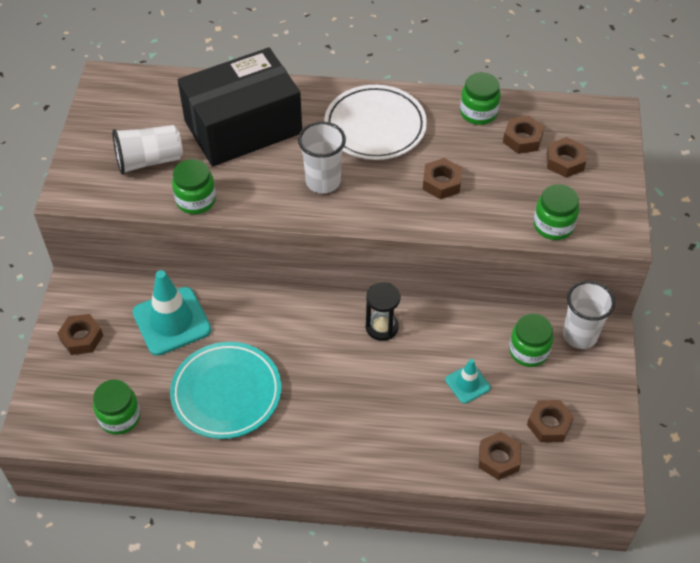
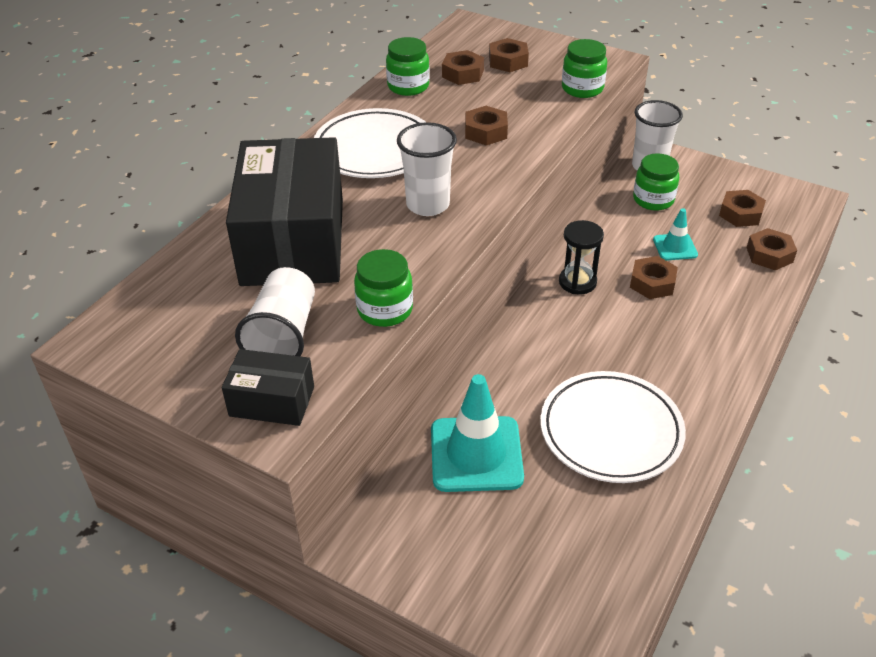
camera: 65 degrees left, 10 degrees down
(81, 338) = (452, 559): brown nut -> brown nut (652, 283)
(91, 179) = (272, 401): none -> black box
(120, 417) = (605, 549): green jar -> none
(226, 393) = (610, 431): turquoise plate -> white plate

